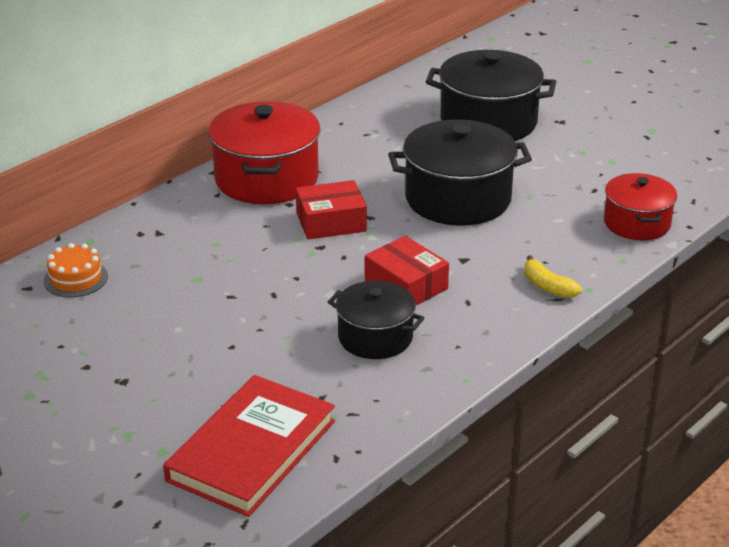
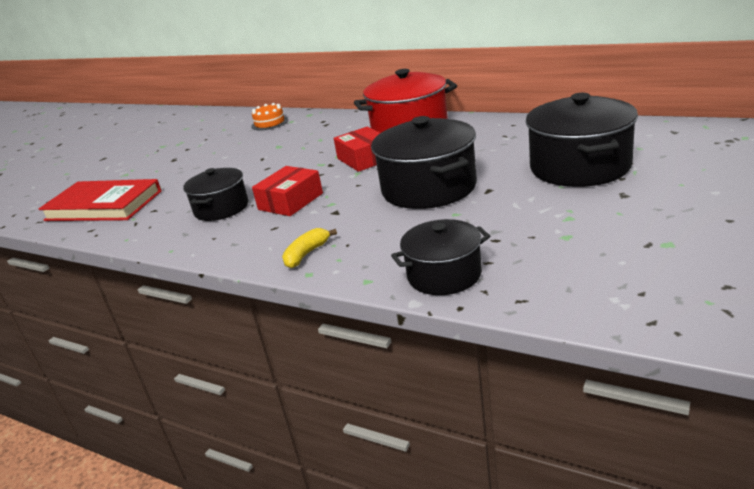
camera: 80 degrees right, 5 degrees down
(636, 223) = (444, 275): red pot -> black pot

